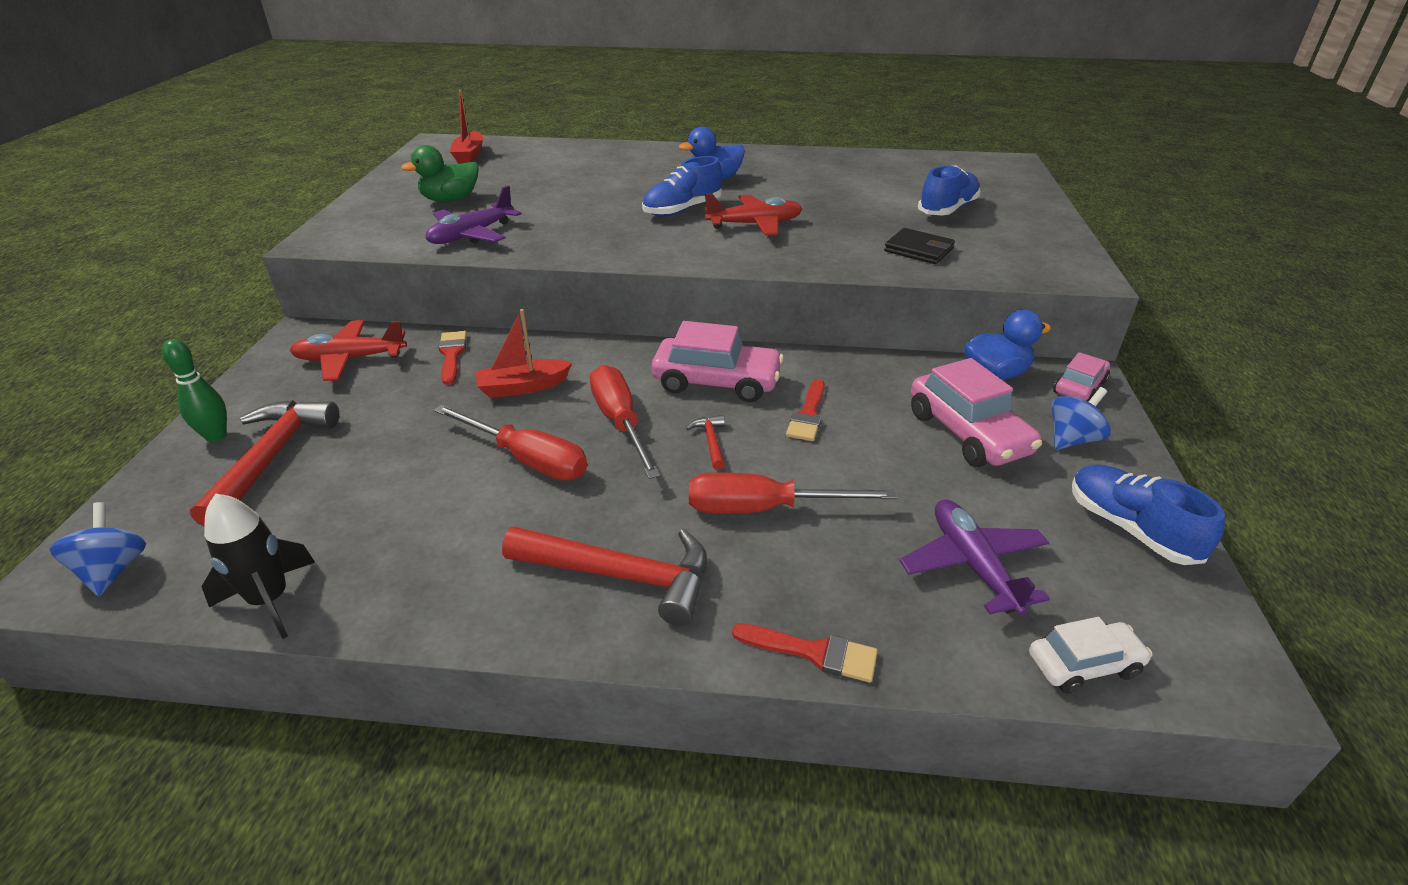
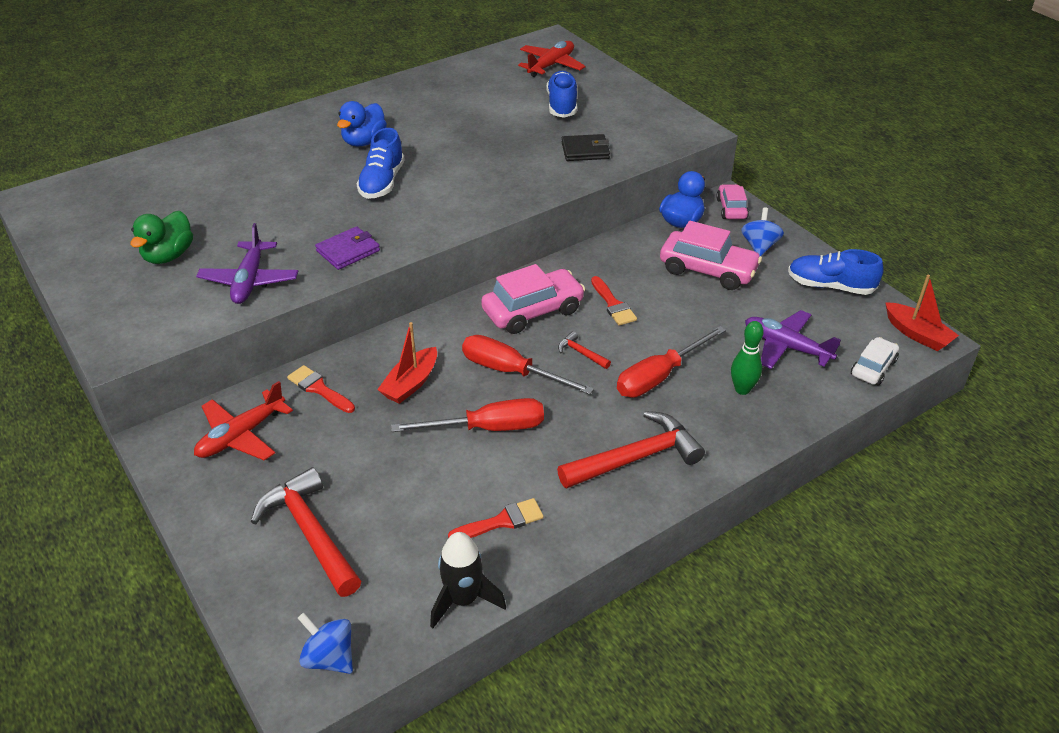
camera: 40 degrees left, 5 degrees up
(216, 436) = (238, 546): green bowling pin -> green bowling pin (742, 389)
(469, 155) = (99, 200): red boat -> red boat (917, 334)
(575, 244) = (348, 251): none -> purple wallet
(755, 224) = (453, 174): red plane -> red plane (551, 65)
(813, 652) = (767, 434): red brush -> red brush (502, 521)

